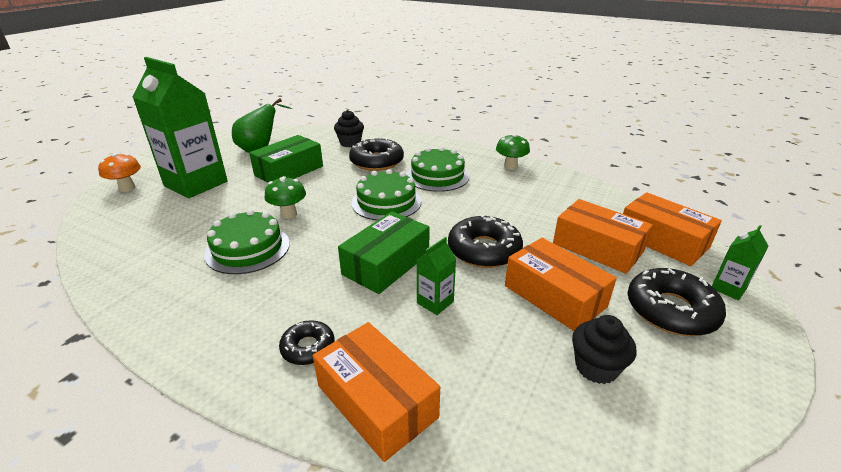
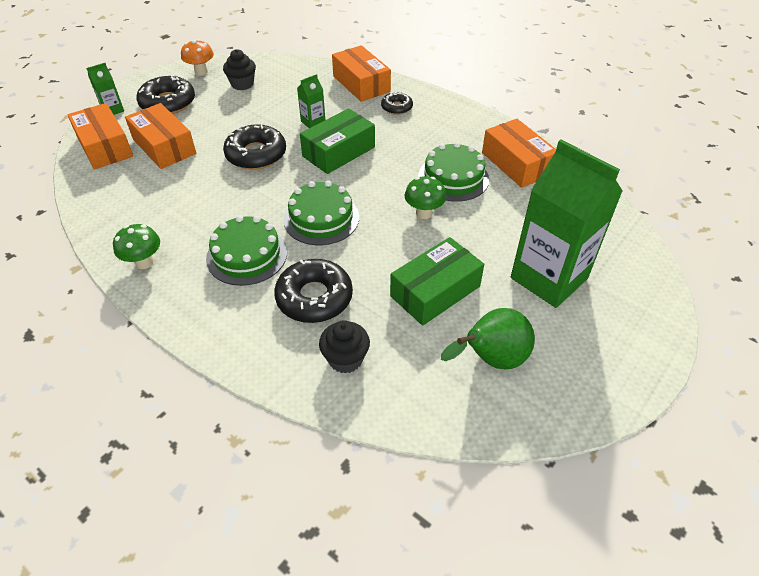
camera: 170 degrees left, 15 degrees up
(127, 188) = (631, 280): orange mushroom -> orange mushroom (201, 72)
(554, 296) = (231, 118): orange box -> orange box (516, 163)

